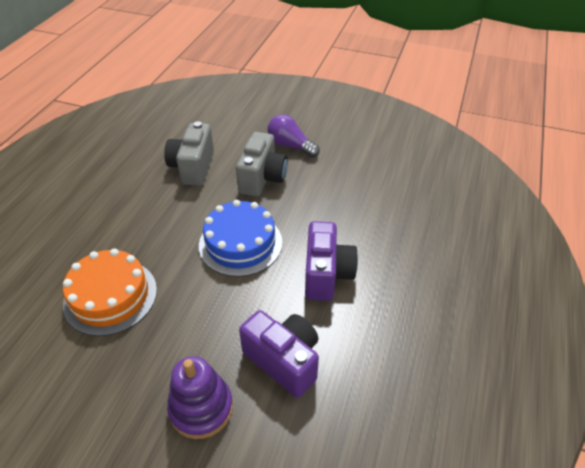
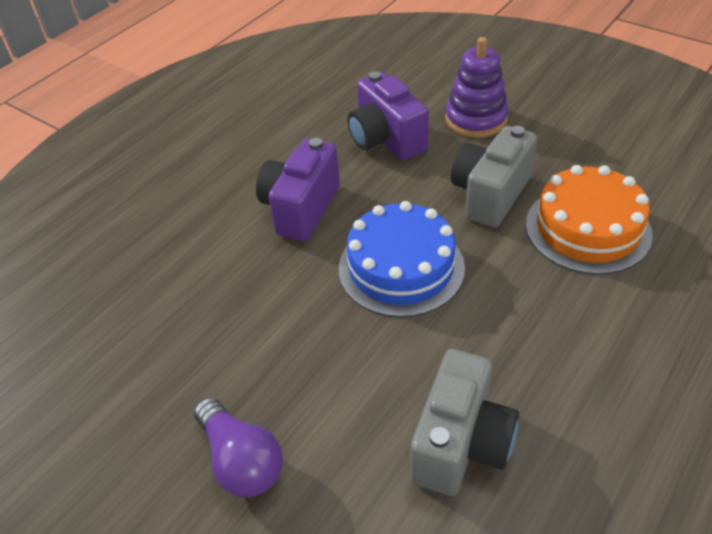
camera: 160 degrees left, 0 degrees up
(262, 178) = (330, 383): grey camera -> grey camera (490, 195)

